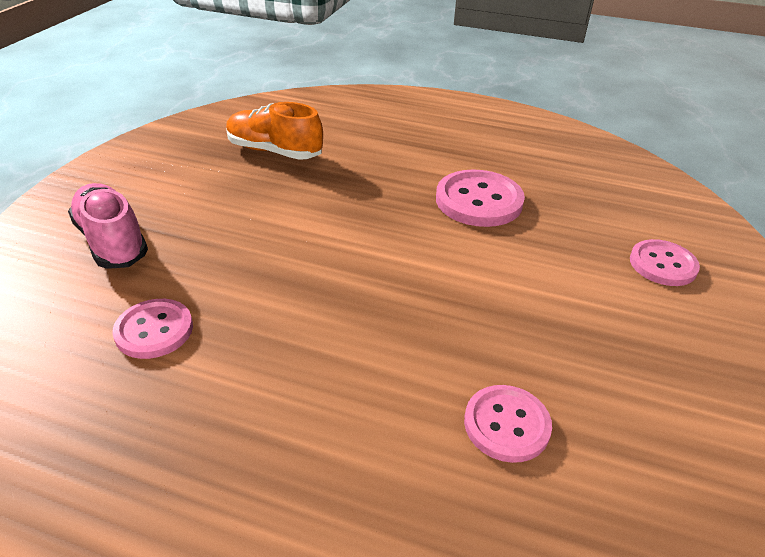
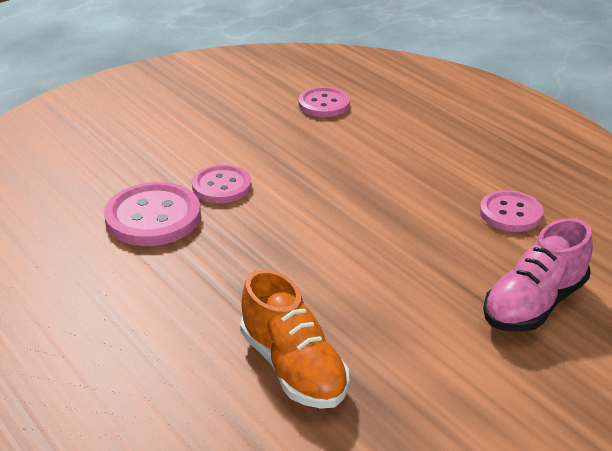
camera: 145 degrees left, 5 degrees down
(112, 241) = (534, 304): pink shoe -> pink shoe turned 45 degrees clockwise
(662, 264) = (103, 128): pink button -> pink button (222, 186)

